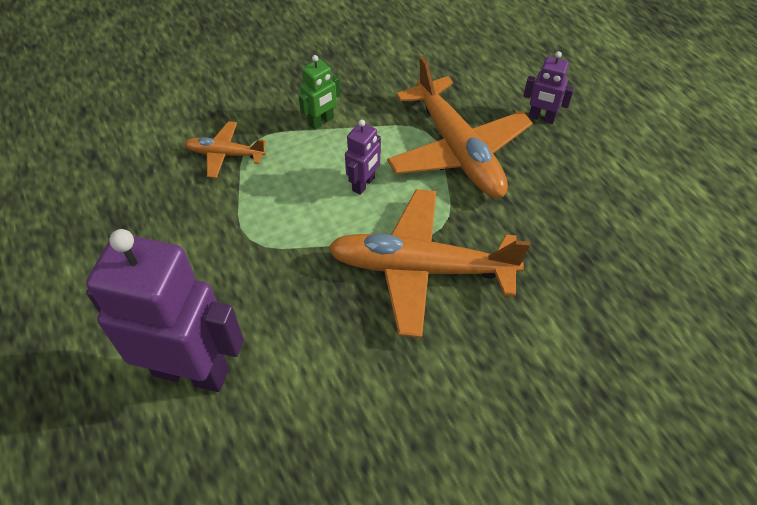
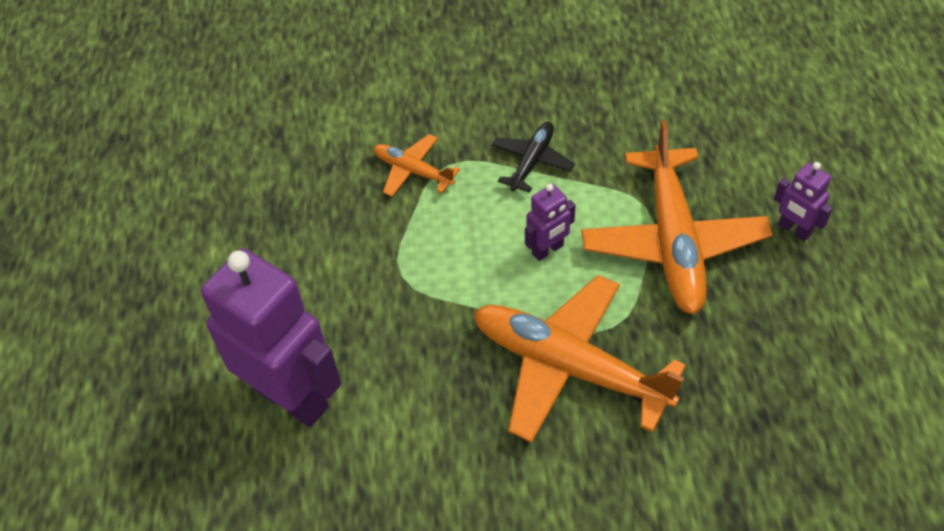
camera: 25 degrees right, 0 degrees up
(321, 121) = (532, 161): green robot -> black plane

